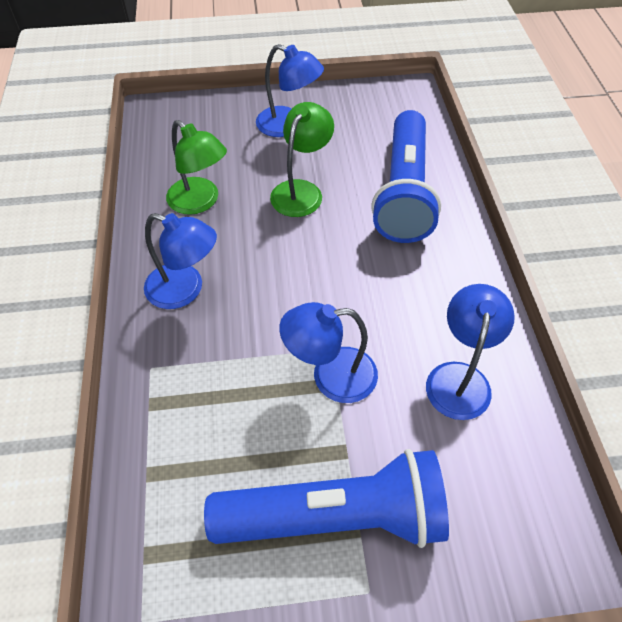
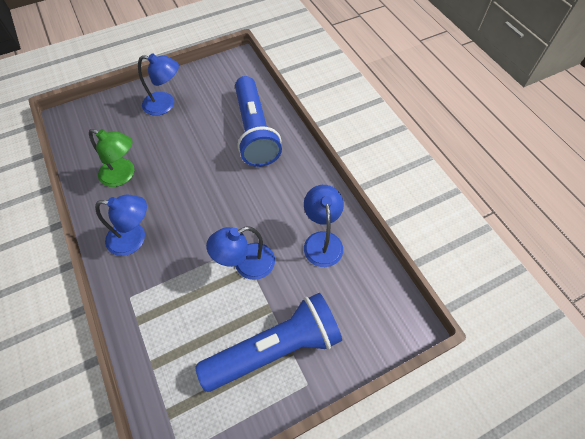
camera: 20 degrees left, 5 degrees up
(301, 191) = (189, 148): green lamp -> none

